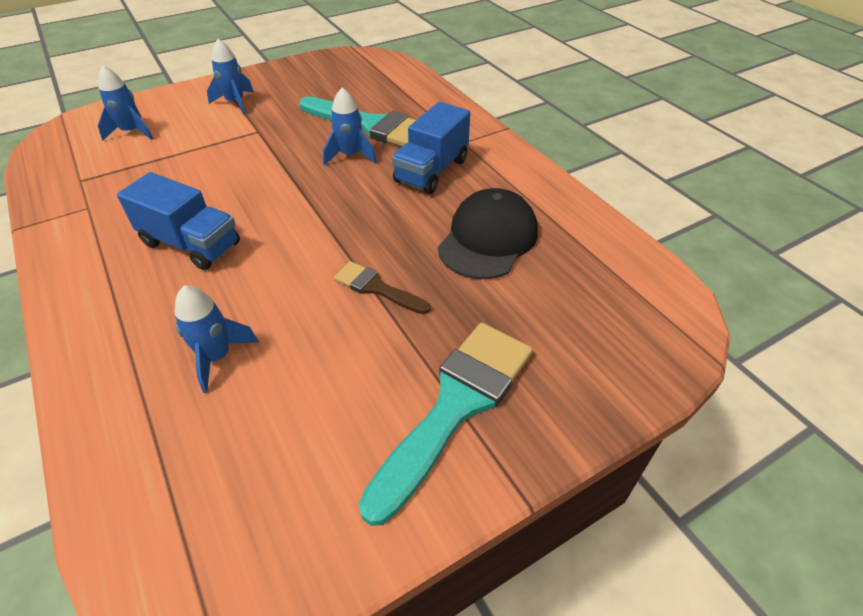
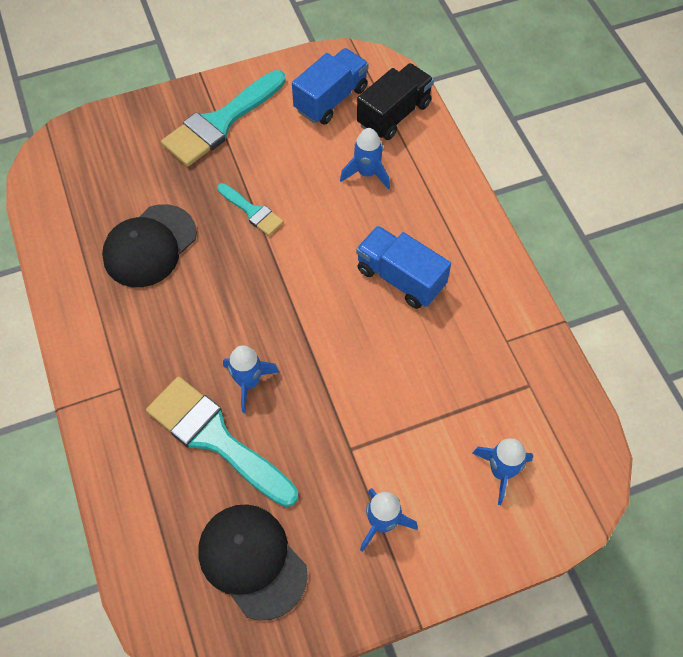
camera: 170 degrees left, 15 degrees up
(154, 467) = (394, 114): none -> black truck
(330, 82) = (252, 561): none -> black cap
(376, 288) = (252, 211): brown brush -> turquoise brush
(432, 171) = (170, 343): blue truck -> blue truck (331, 99)

